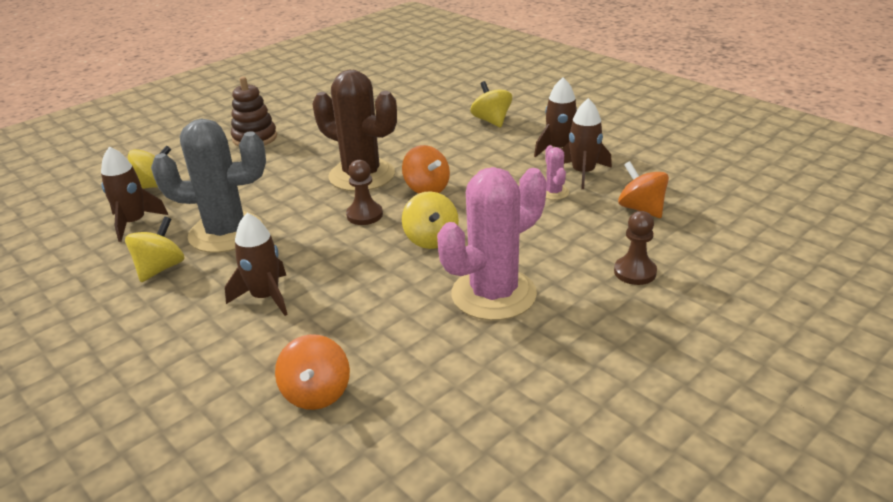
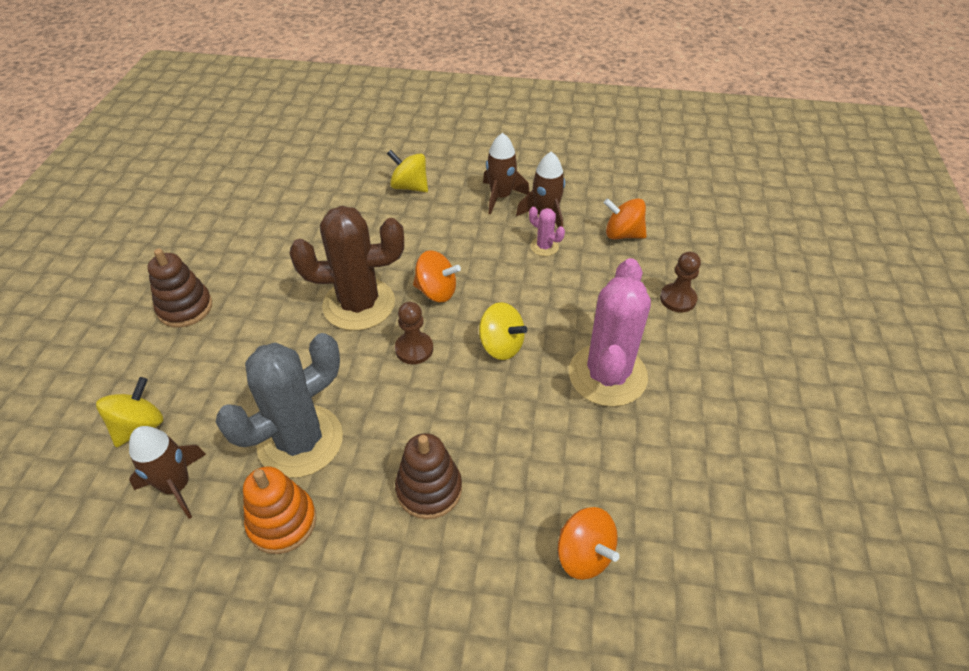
camera: 40 degrees left, 15 degrees up
(160, 268) = (282, 522): yellow spinning top -> orange stacking toy
(266, 297) = (429, 489): brown rocket -> brown stacking toy

